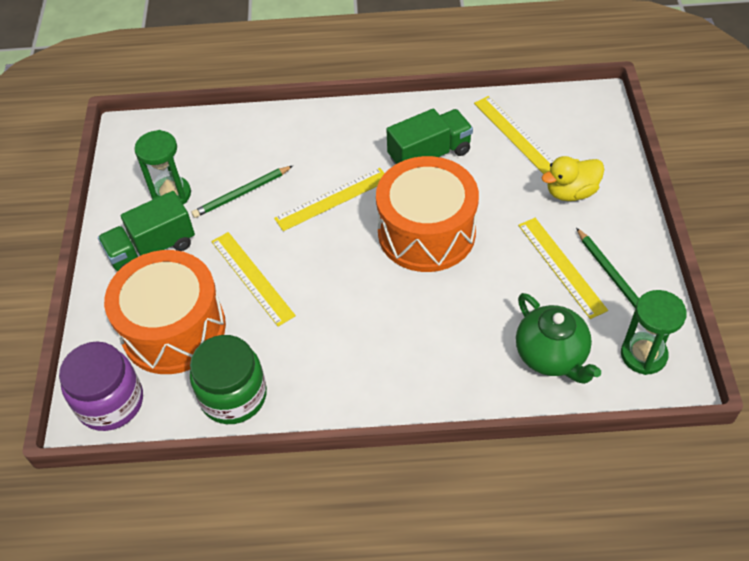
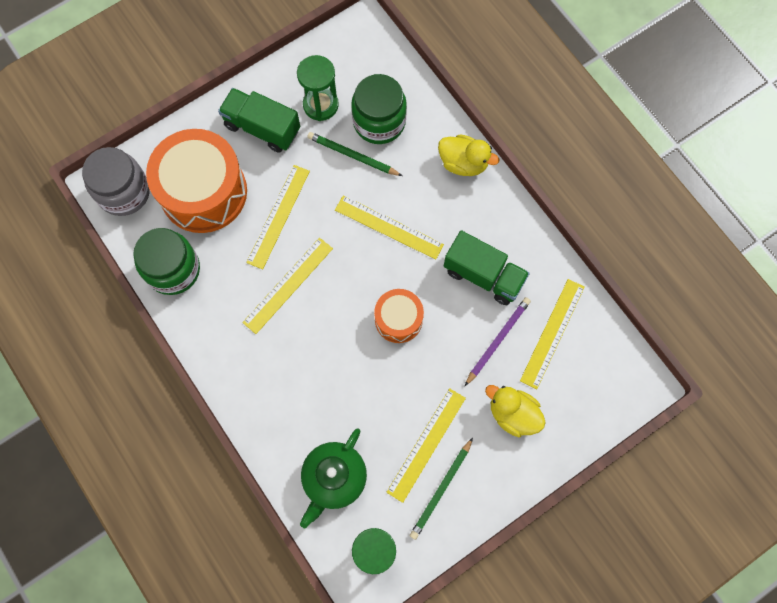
camera: 55 degrees right, 20 degrees up
(110, 402) = (124, 192): purple jar -> grey jar
(227, 160) = (379, 122): none -> green jar
(316, 122) = (463, 163): none -> yellow duck
(328, 302) = (288, 285): none -> yellow ruler
(426, 232) = (398, 319): orange drum -> orange drum, size x0.53
(496, 172) = (497, 340): none -> purple pencil

